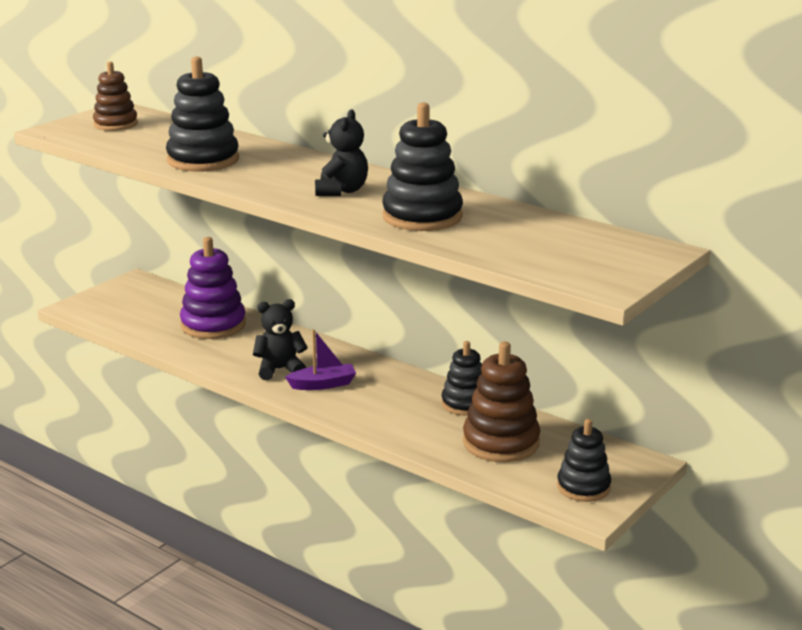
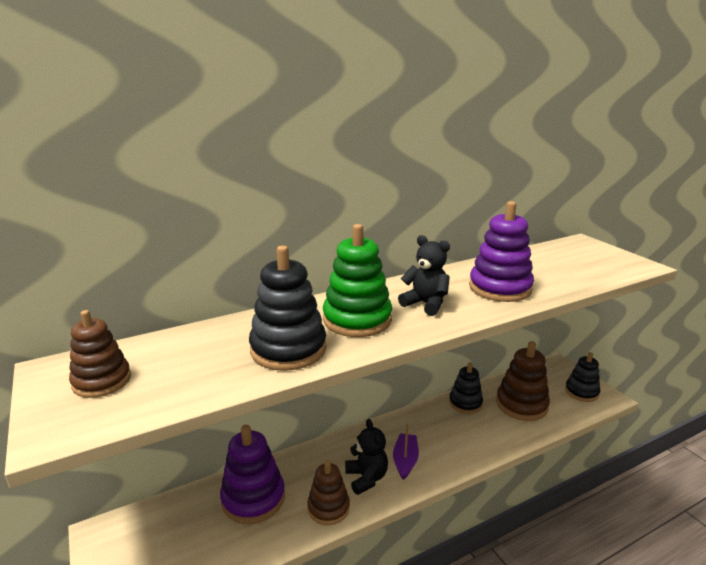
camera: 65 degrees left, 0 degrees up
(226, 360) = (328, 508): none -> brown stacking toy
(278, 172) = (357, 320): none -> green stacking toy
(280, 369) = (366, 478): black teddy bear -> black teddy bear turned 150 degrees clockwise
(422, 217) = (500, 288): black stacking toy -> purple stacking toy

